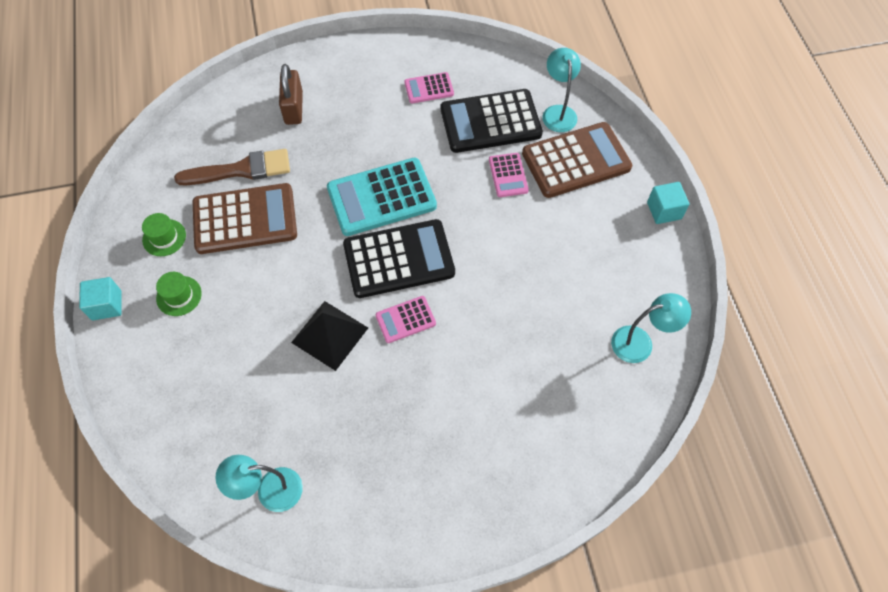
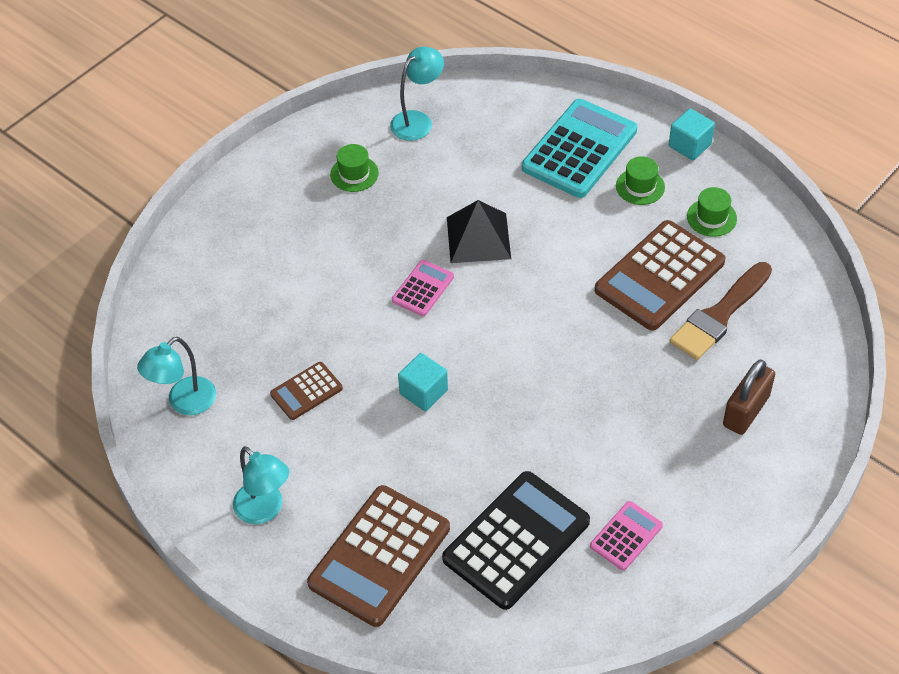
camera: 145 degrees right, 10 degrees down
(294, 108) = (746, 411): brown padlock -> brown padlock turned 75 degrees clockwise
(368, 470) = (354, 174): none -> green hat
(381, 197) = (552, 378): turquoise calculator -> turquoise calculator (579, 149)
(399, 259) = (478, 333): black calculator -> none
(508, 175) = (442, 488): pink calculator -> none
(547, 294) = (306, 391): none -> brown calculator
(558, 112) = (447, 608): turquoise lamp -> turquoise lamp (265, 510)
(664, 210) = (238, 559): turquoise cube -> turquoise cube (423, 392)

